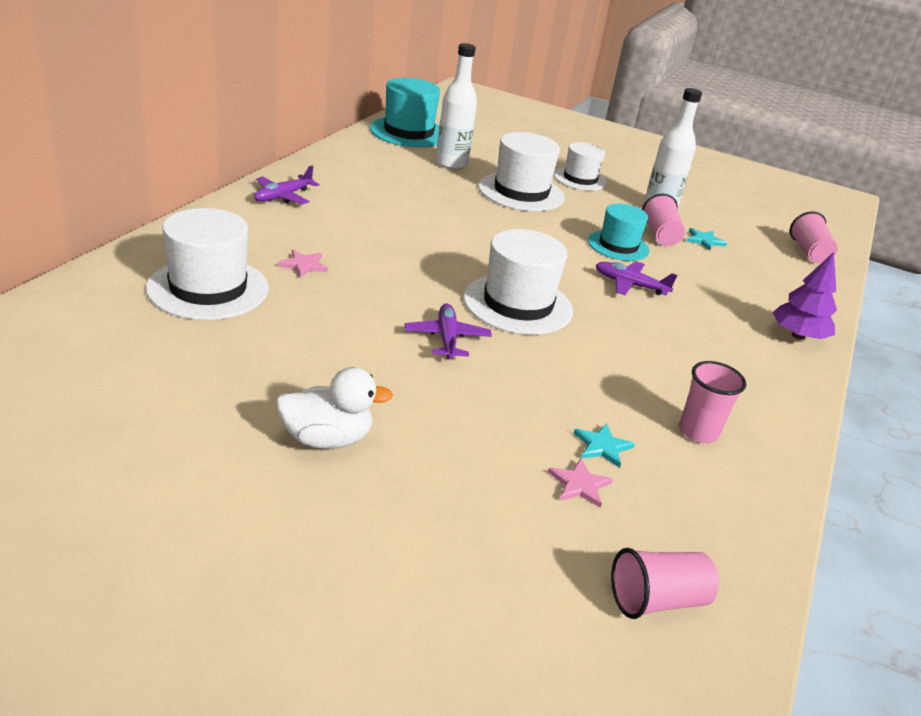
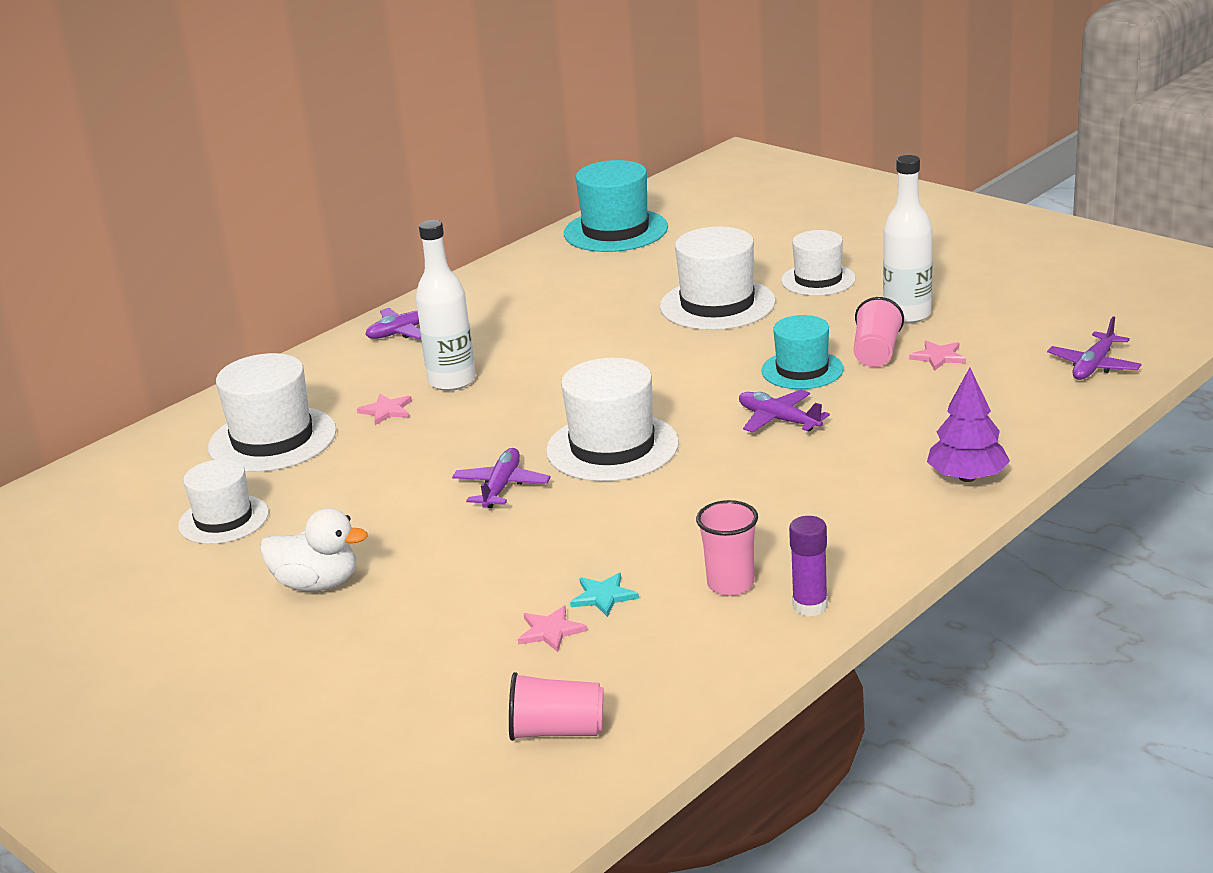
camera: 25 degrees right, 5 degrees down
(195, 369) = (223, 519): none -> white hat
(451, 163) = (646, 271): white bottle -> white bottle (452, 381)
(704, 240) = (938, 357): turquoise star -> pink star
(774, 452) = (810, 606): none -> purple glue stick
(809, 252) = (1094, 366): pink cup -> purple plane

